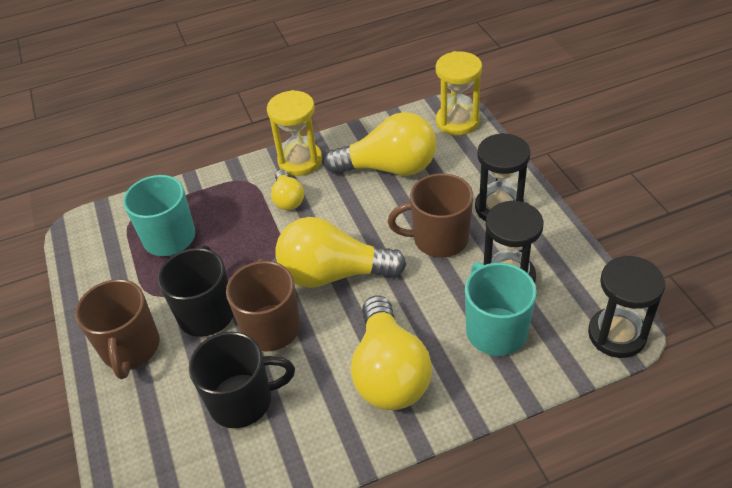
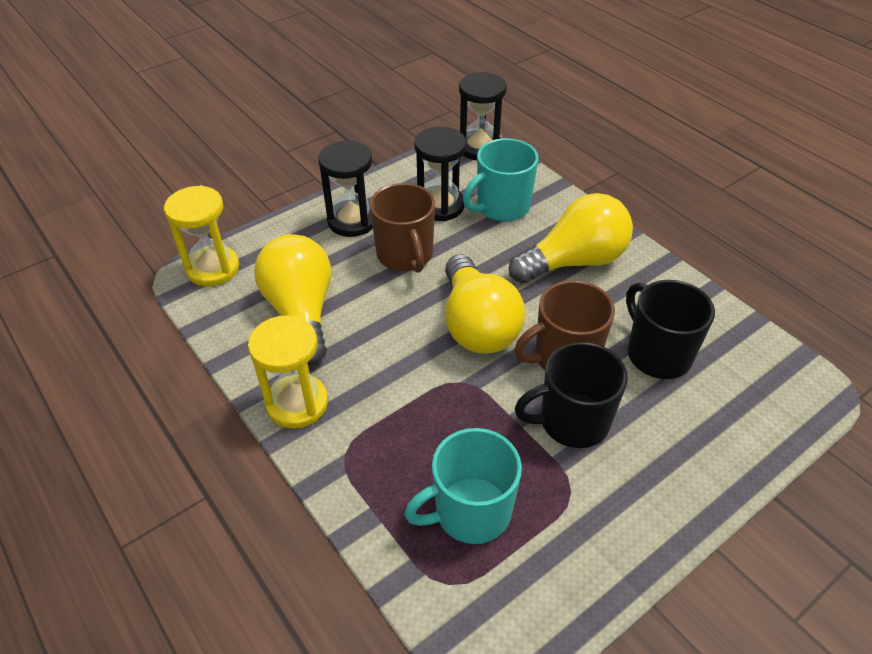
camera: 110 degrees left, 0 degrees up
(131, 348) = (653, 480): brown mug -> none
(288, 199) = (372, 396): yellow light bulb -> none

